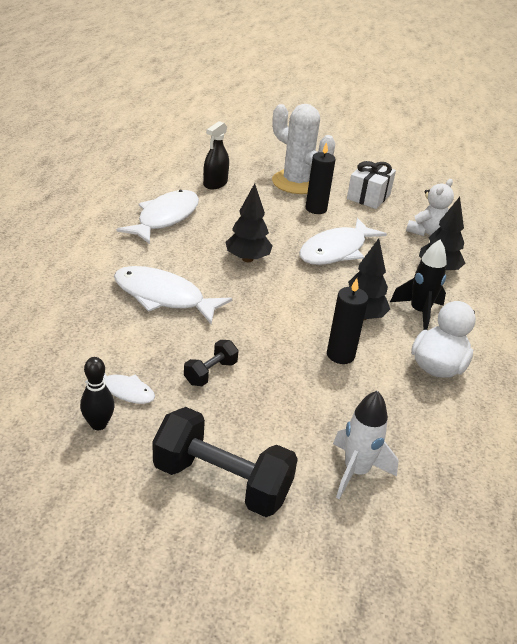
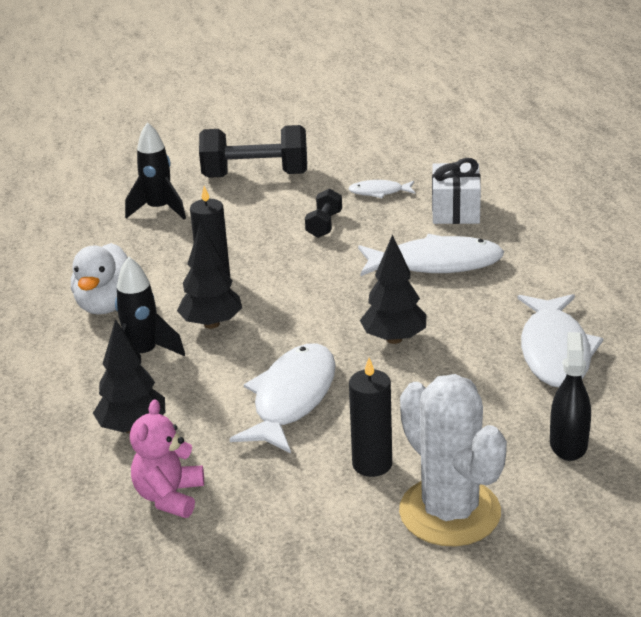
camera: 160 degrees right, 5 degrees down
(98, 424) = (374, 171): black bowling pin -> none
(296, 182) = (449, 512): white cactus -> white cactus turned 45 degrees clockwise
(356, 471) = (159, 210): white rocket -> black rocket
(368, 196) = (303, 539): white gift -> white gift (455, 210)
(426, 232) = (169, 496): white teddy bear -> pink teddy bear

